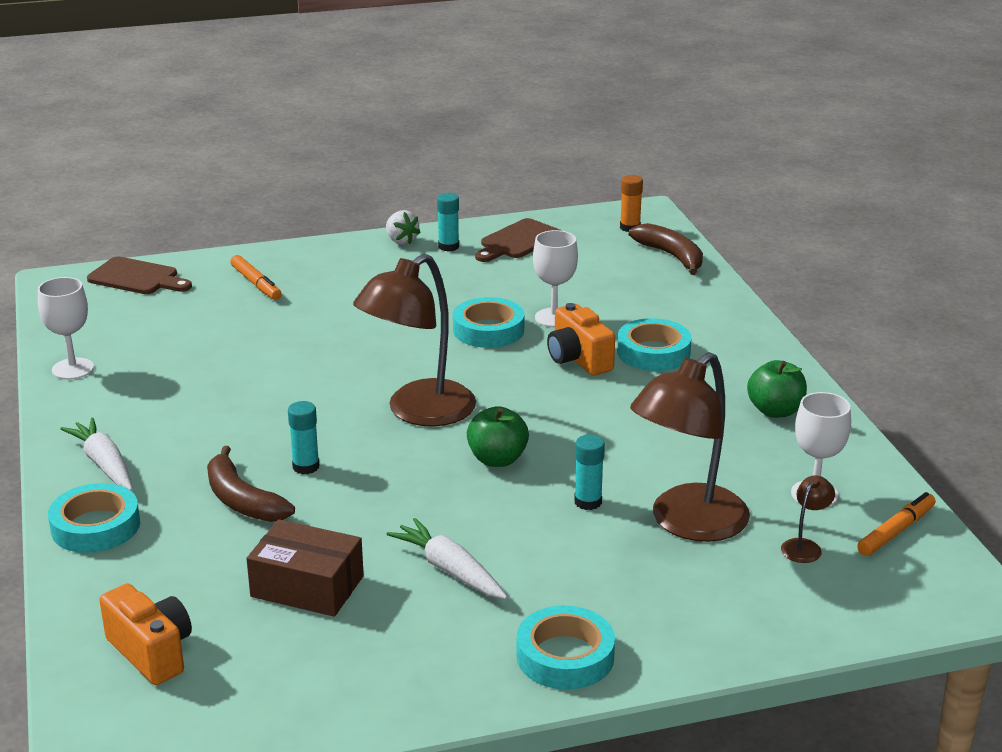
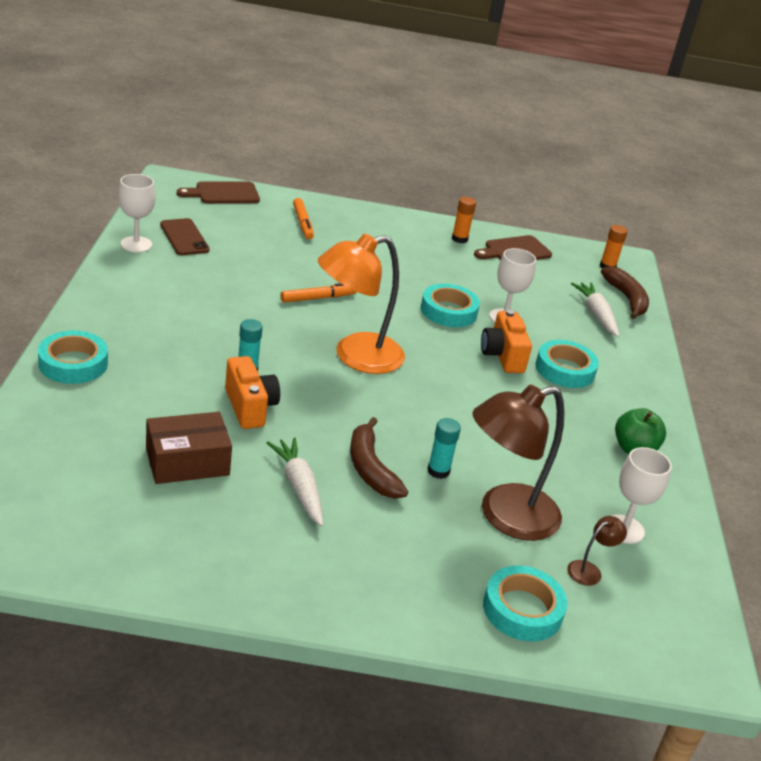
camera: 15 degrees right, 5 degrees up
(104, 464) = (110, 320): white carrot -> white carrot (596, 314)
(125, 343) = (184, 237): none -> brown phone
(137, 278) = (223, 193): brown cutting board -> brown cutting board turned 120 degrees clockwise
(152, 652) = (46, 471): orange camera -> orange camera (250, 407)
(242, 500) = (185, 380): brown banana -> brown banana (370, 468)
(307, 586) = (187, 462): brown box -> brown box turned 60 degrees counterclockwise
(401, 241) = (427, 224): white strawberry -> none
(418, 412) = (356, 356): brown lamp -> orange lamp
(448, 246) = (459, 239): turquoise glue stick -> orange glue stick
(497, 459) = (391, 413): green apple -> none
(565, 656) = (341, 589): turquoise tape -> turquoise tape (522, 609)
(896, 531) = (674, 585): orange marker -> orange marker (318, 298)

